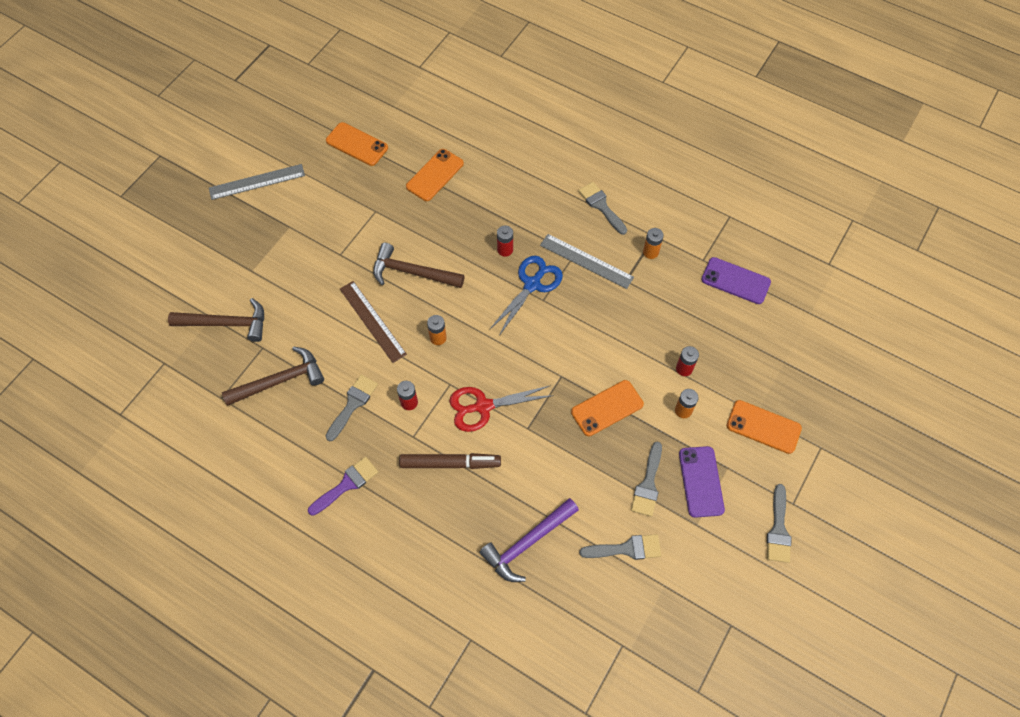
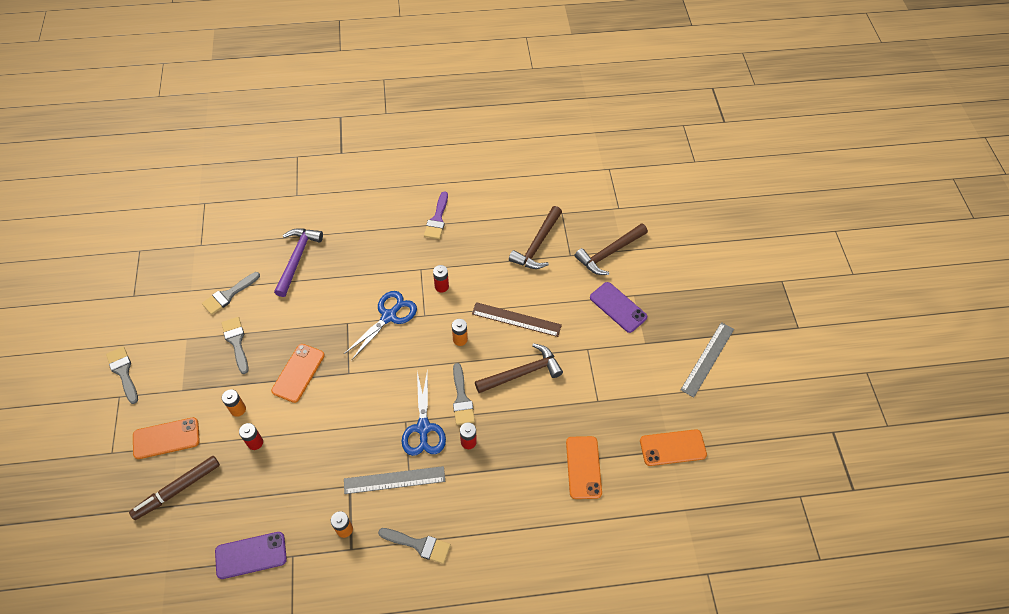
camera: 140 degrees right, 5 degrees down
(353, 404) = (477, 262): grey brush -> grey brush (461, 399)
(450, 463) = (382, 270): brown marker -> brown marker (177, 489)
(483, 406) = (389, 316): red scissors -> blue scissors
(701, 481) = (197, 368): purple phone -> purple phone (618, 307)

